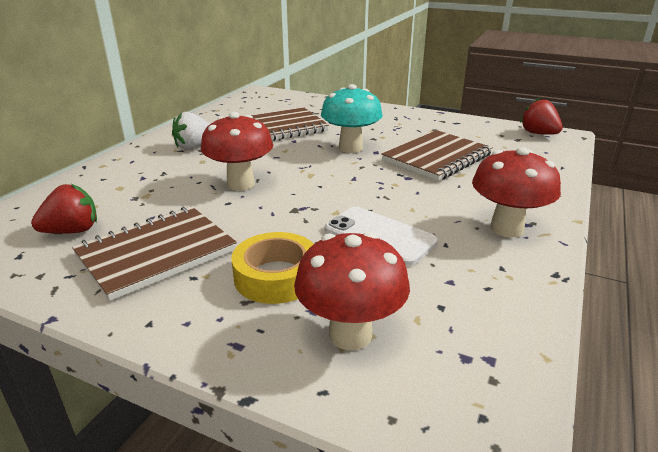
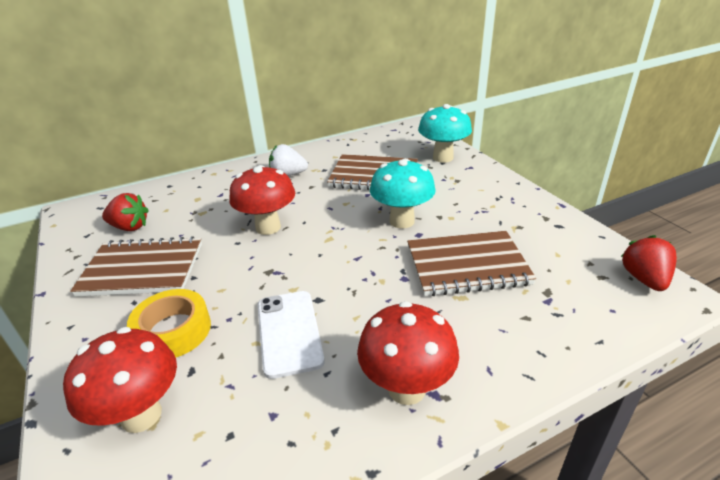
camera: 40 degrees right, 5 degrees up
(317, 105) = (443, 157): none -> turquoise mushroom

